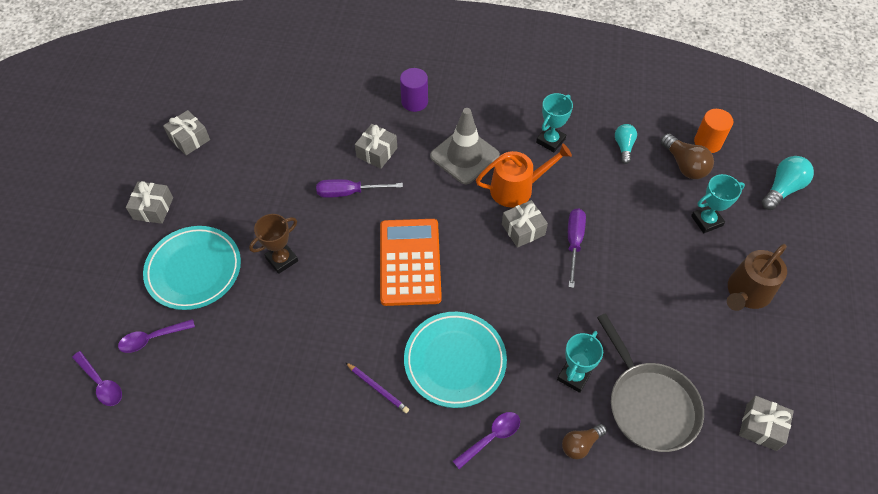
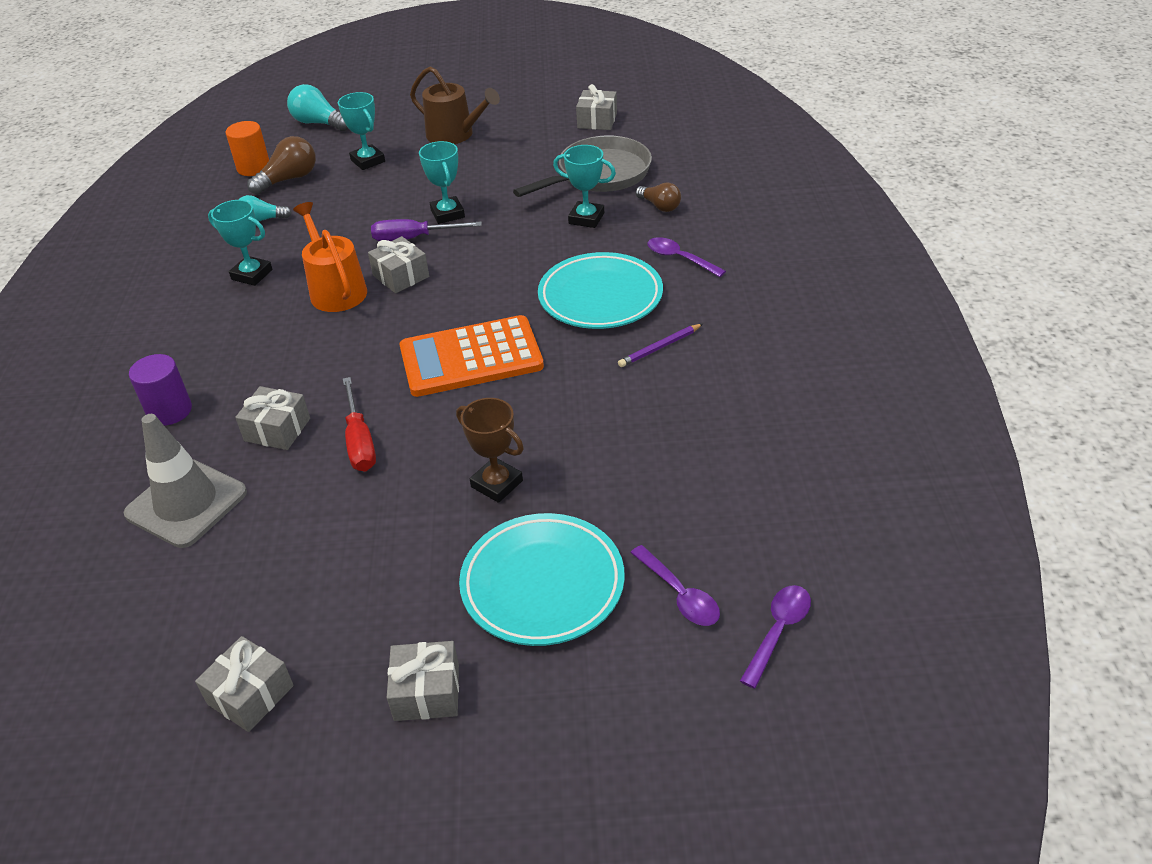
camera: 100 degrees left, 15 degrees down
(349, 192) = (360, 441): purple screwdriver -> red screwdriver
(377, 388) = (659, 347): purple pencil -> purple pencil turned 150 degrees counterclockwise
(464, 156) = (281, 342): grey traffic cone -> grey traffic cone (186, 503)
(606, 270) = (447, 214): none -> turquoise trophy

